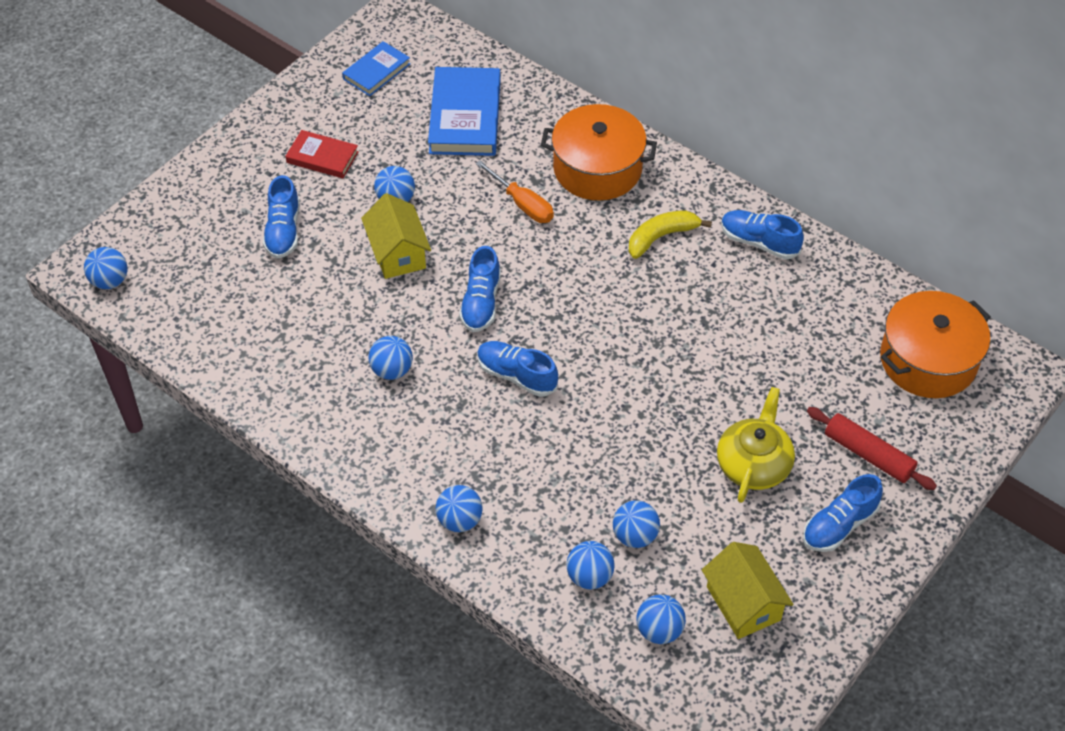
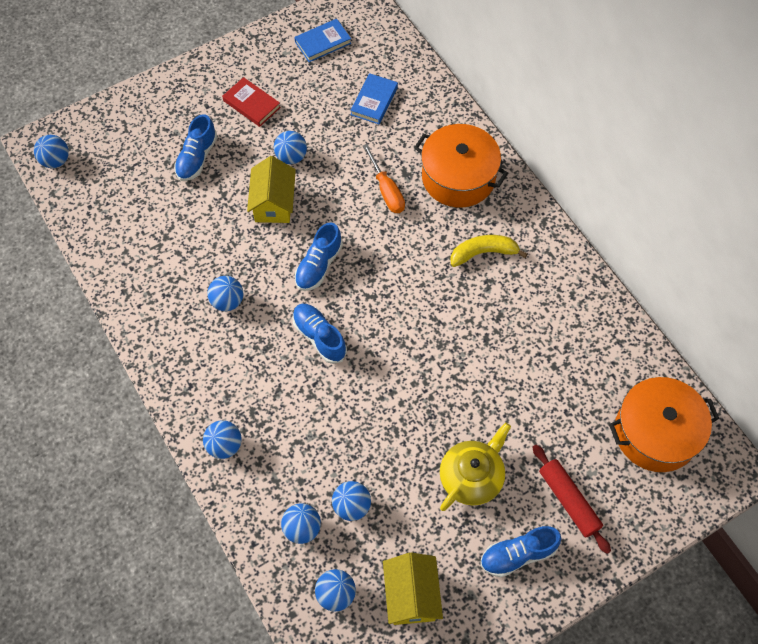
camera: 20 degrees right, 10 degrees up
(465, 116) = (374, 101): blue book -> blue book, size x0.58
(759, 242) = (560, 282): blue shoe -> none

